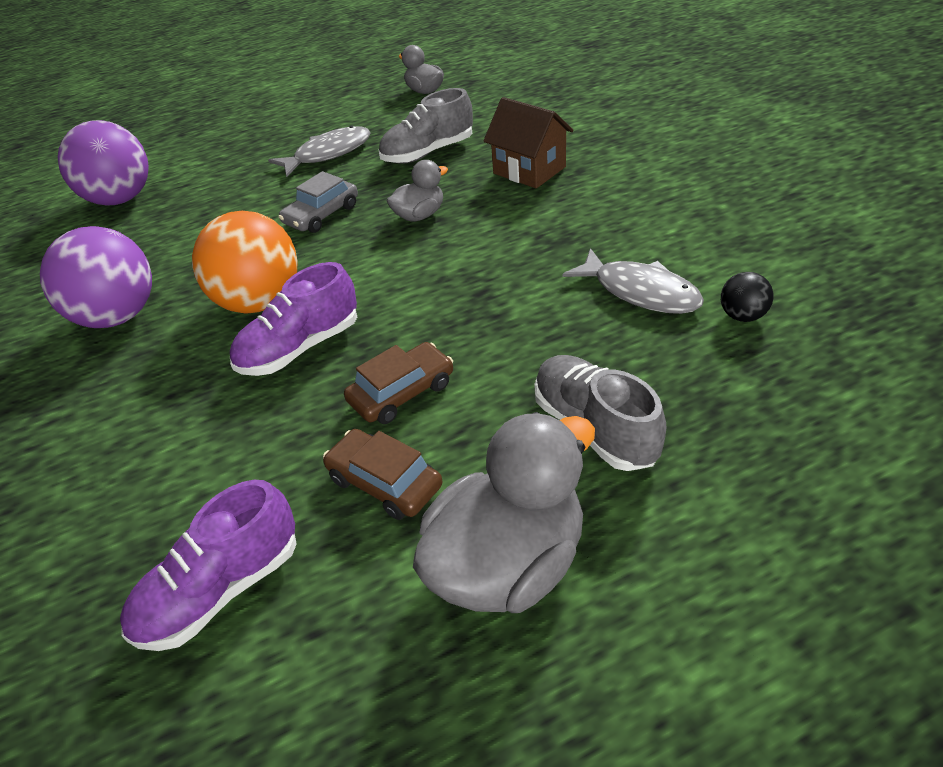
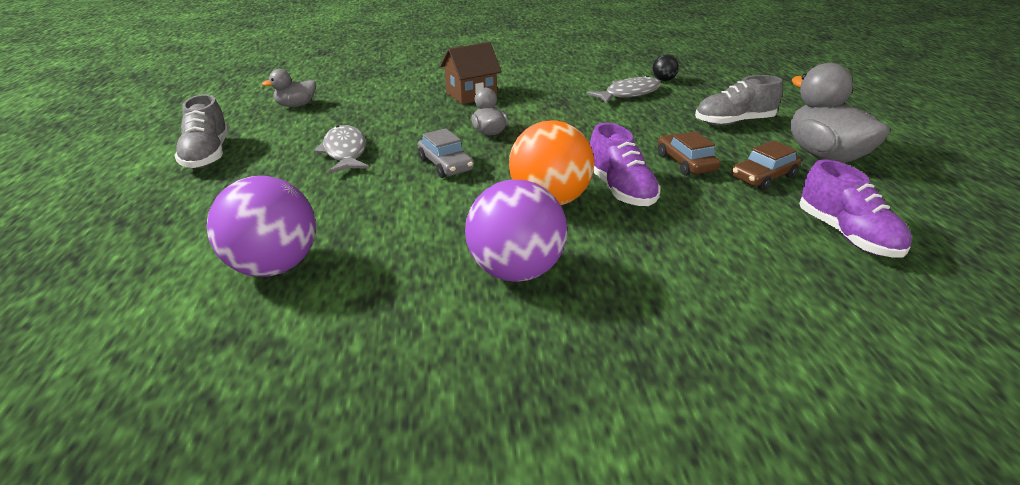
camera: 75 degrees left, 10 degrees down
(428, 153) = (402, 118): grey shoe -> grey shoe (207, 155)

